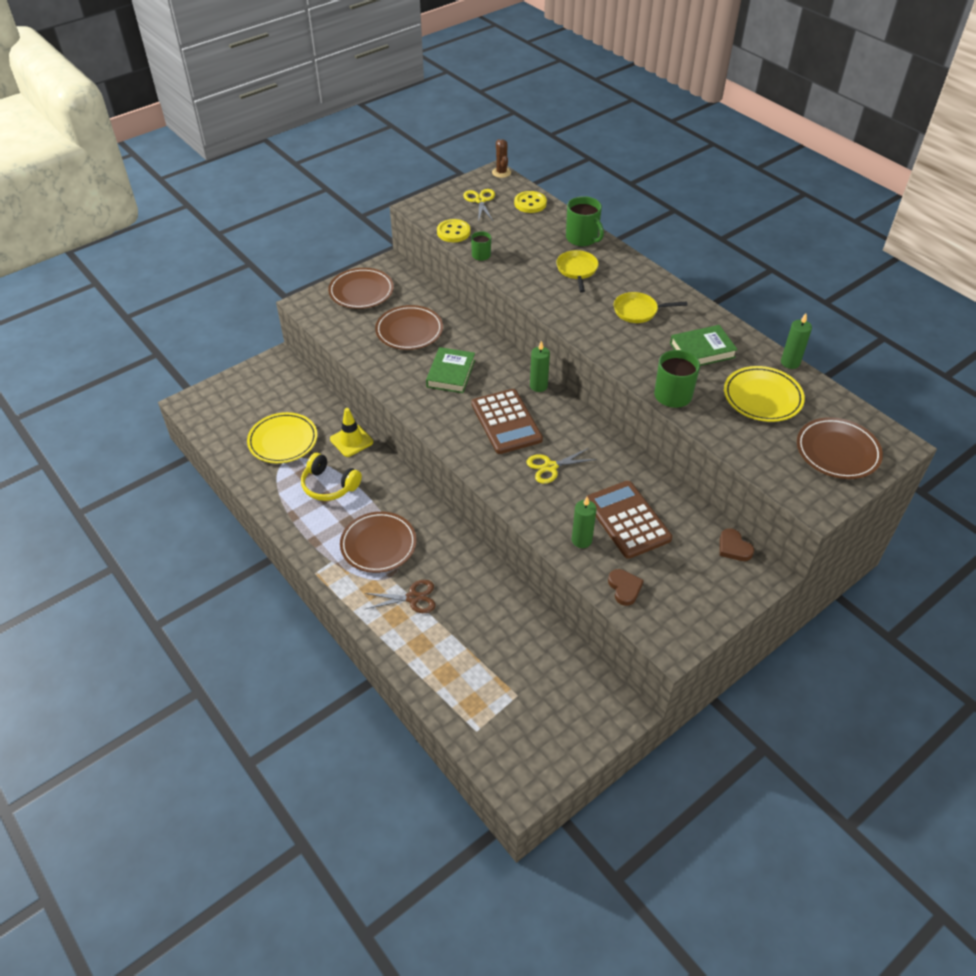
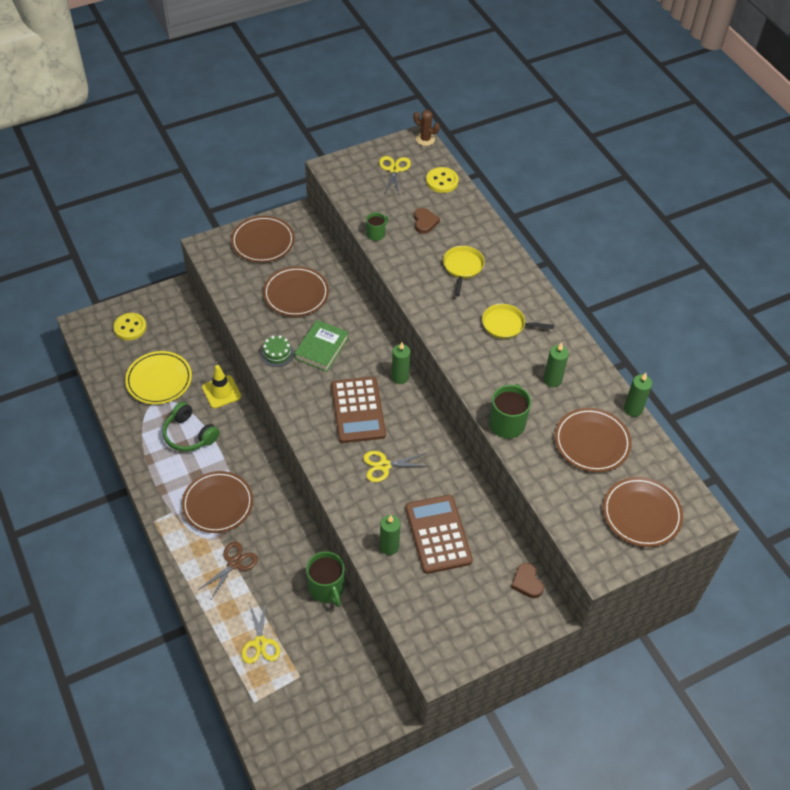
camera: 10 degrees right, 5 degrees up
(329, 485) = (189, 435): yellow headphones -> green headphones
(407, 385) = (277, 353): none -> green cake
(413, 598) = (234, 563): brown scissors -> brown scissors turned 60 degrees counterclockwise
(453, 232) = (357, 203): yellow button -> yellow button (130, 327)
(464, 670) = (260, 643): none -> yellow scissors
(501, 172) = (425, 139): brown cactus -> brown cactus turned 60 degrees counterclockwise
(582, 238) = (480, 231): green mug -> green mug (327, 588)
(624, 588) = (412, 602): brown heart -> brown heart (424, 222)
(702, 350) = (552, 380): green book -> green candle
(762, 397) = (592, 442): yellow plate -> brown plate

